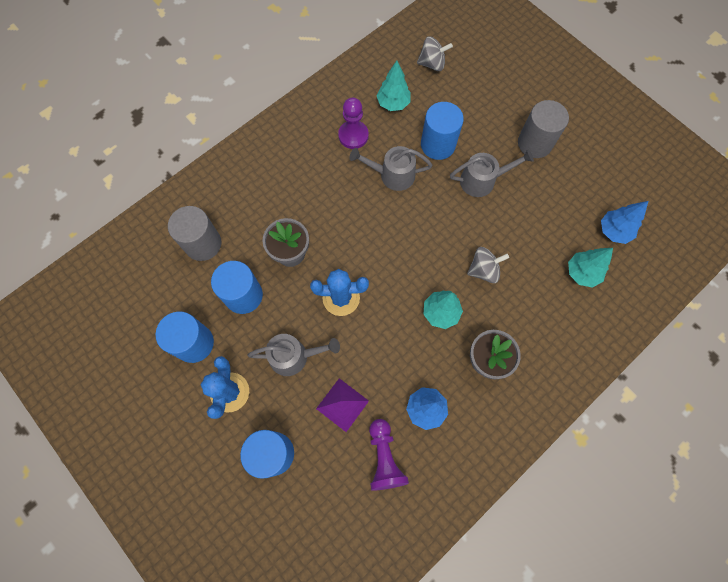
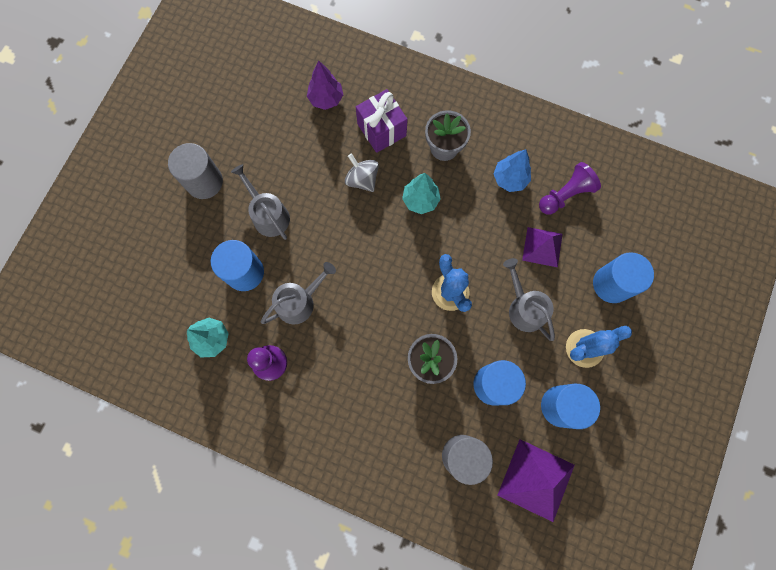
camera: 115 degrees left, 5 degrees up
(150, 292) = (536, 480): none -> purple pyramid
(392, 175) = (299, 302): grey watering can -> grey watering can turned 105 degrees counterclockwise
(432, 64) = (143, 320): grey spinning top -> none
(529, 309) = (381, 130): none -> purple gift
(582, 273) = (326, 99): turquoise tree -> purple tree
(614, 231) = (272, 85): blue tree -> none

